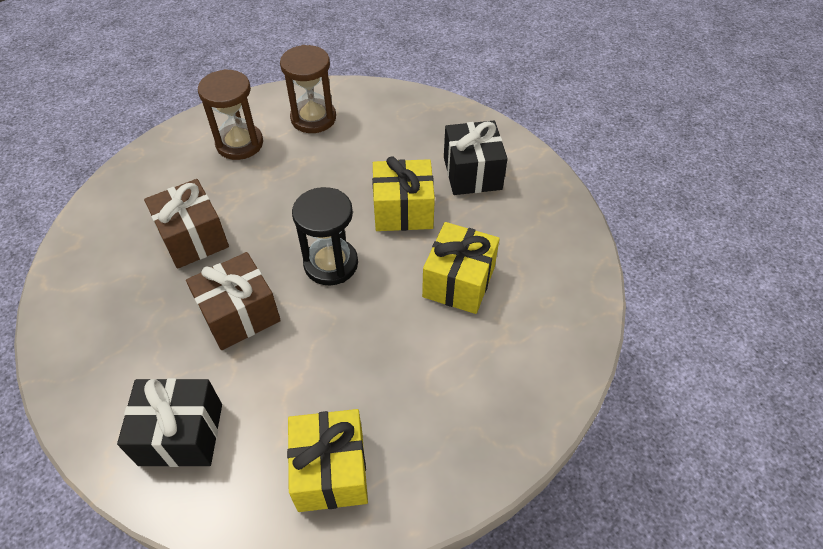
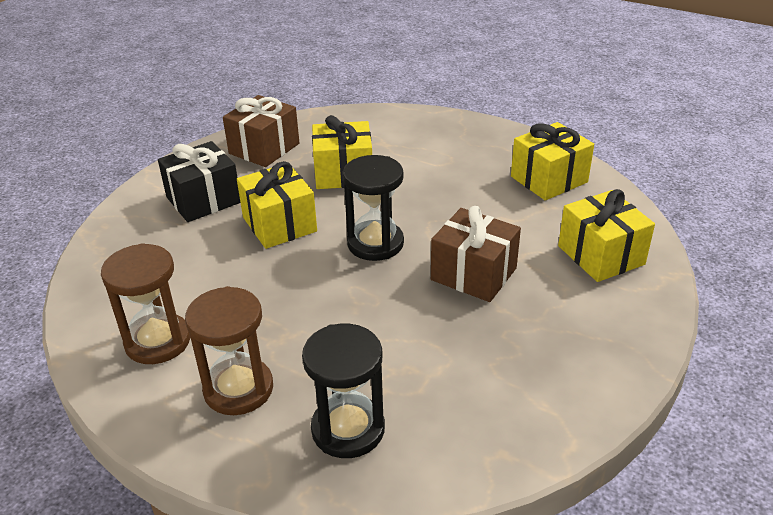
camera: 115 degrees left, 15 degrees down
(163, 181) = (348, 429): none -> black hourglass
(181, 434) = (600, 255): black gift -> yellow gift
(193, 238) = (414, 351): brown gift -> brown gift (264, 148)

